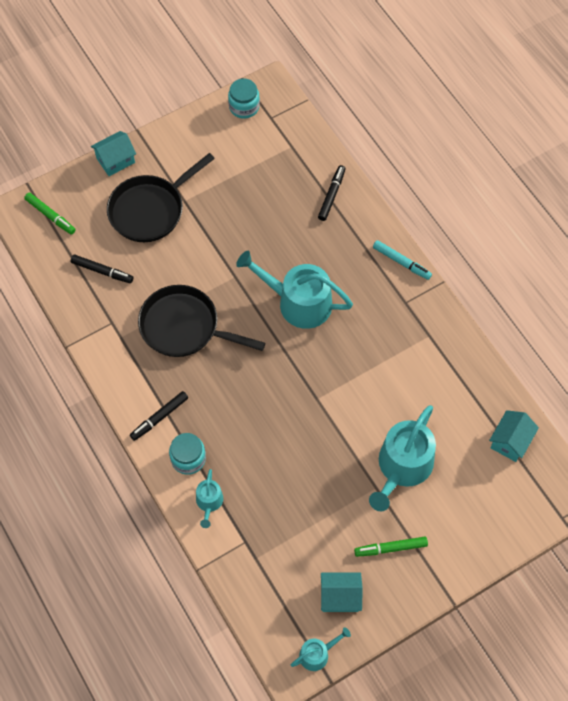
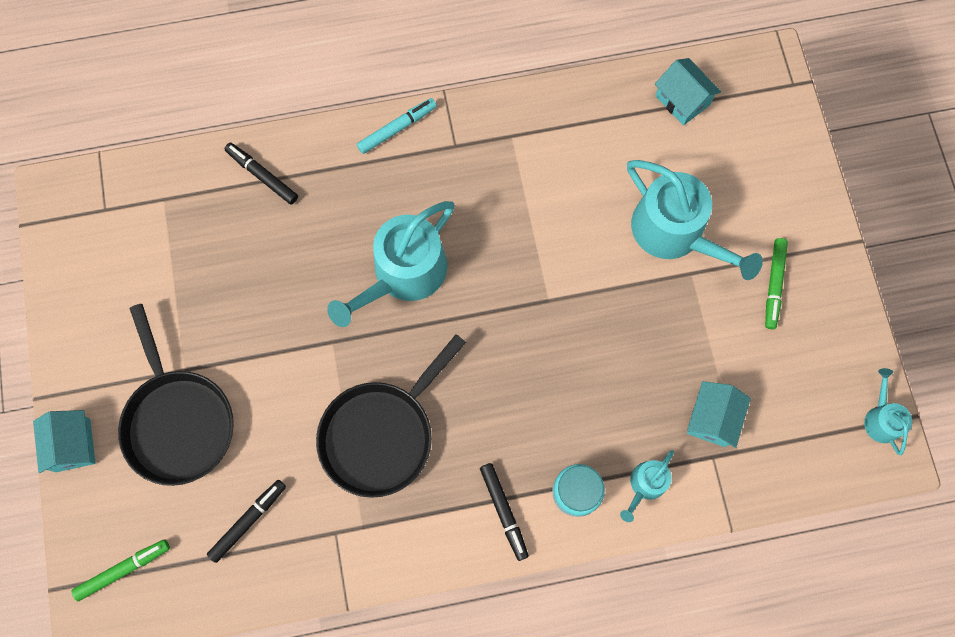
camera: 70 degrees left, 10 degrees up
(209, 502) = (645, 485): turquoise watering can -> turquoise watering can turned 105 degrees clockwise
(244, 107) = (70, 238): turquoise jar -> none
(340, 597) = (817, 366): turquoise house -> turquoise house (712, 419)

